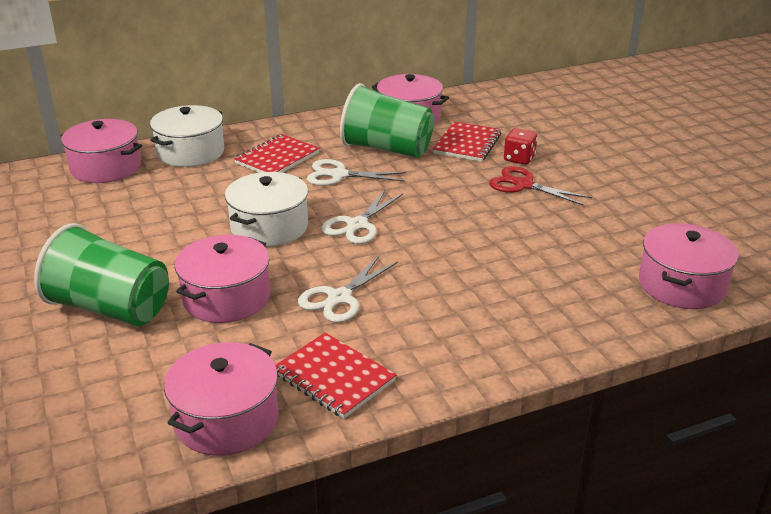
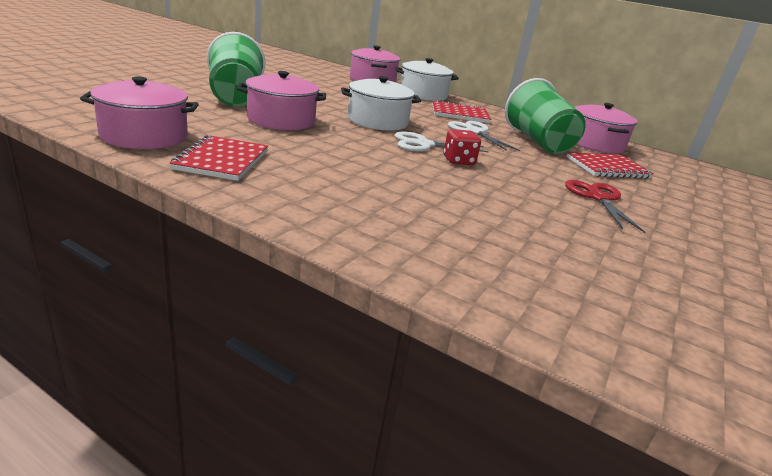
camera: 50 degrees right, 5 degrees down
(340, 298) = (324, 150): white scissors -> none
(519, 159) = (633, 191): red dice -> red dice (458, 161)
(681, 285) = (591, 315): pink pot -> none

